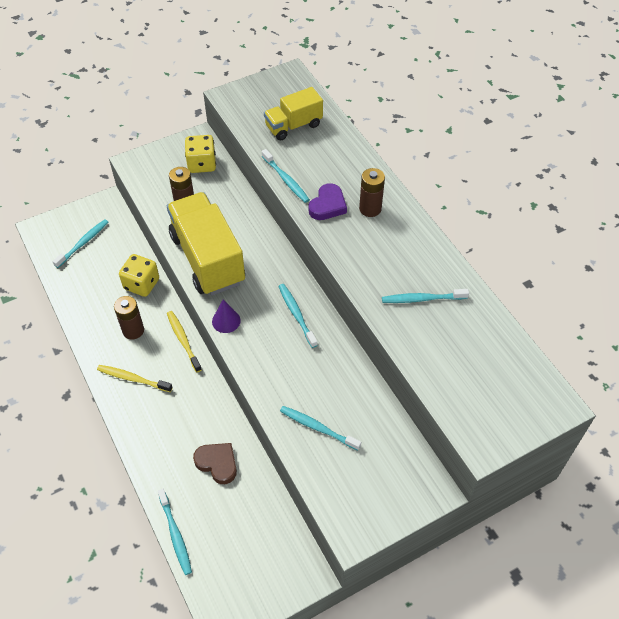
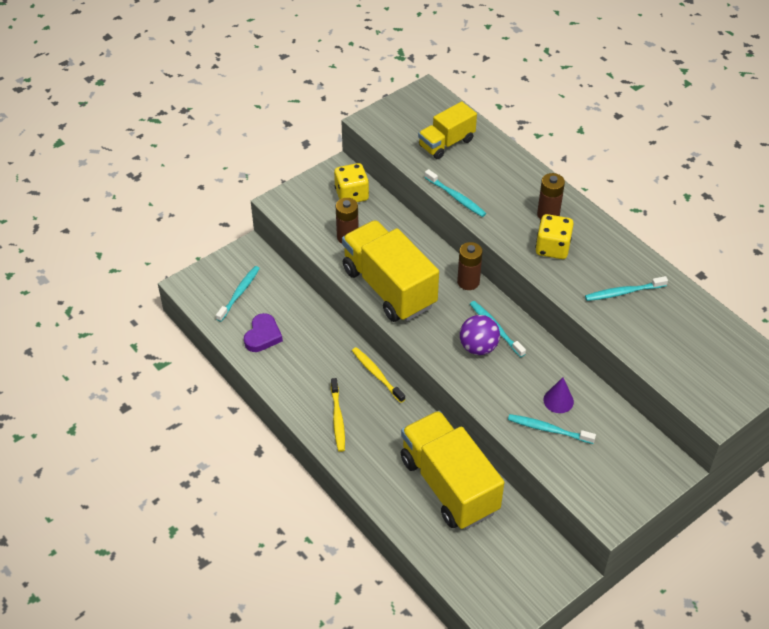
camera: 10 degrees left, 5 degrees down
(133, 330) = (322, 372): brown battery -> brown battery (468, 282)
(133, 379) = (337, 418): yellow toothbrush -> yellow toothbrush turned 105 degrees counterclockwise
(141, 284) = (315, 326): yellow dice -> yellow dice (552, 248)
(175, 534) = (428, 555): turquoise toothbrush -> none
(217, 463) = (449, 485): brown heart -> yellow truck
(226, 321) = (427, 344): purple cone -> purple cone (558, 400)
(274, 331) = (478, 347): none -> purple ball
(327, 205) = (505, 217): purple heart -> purple heart (263, 336)

